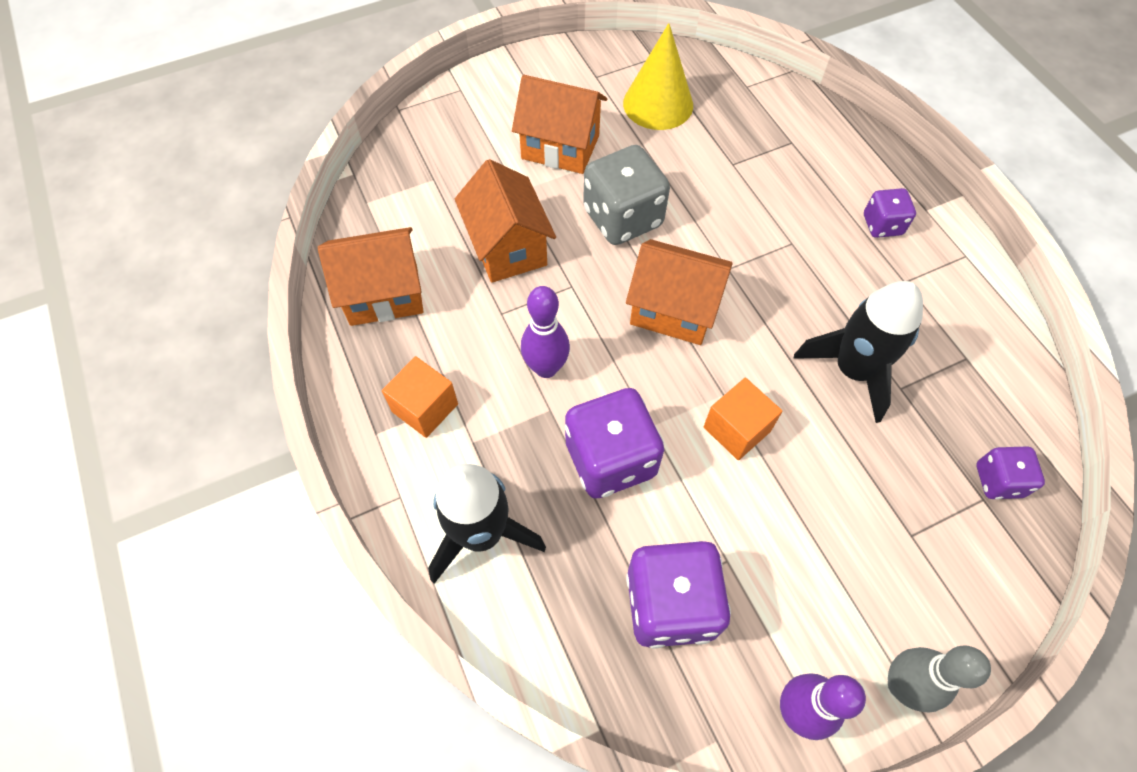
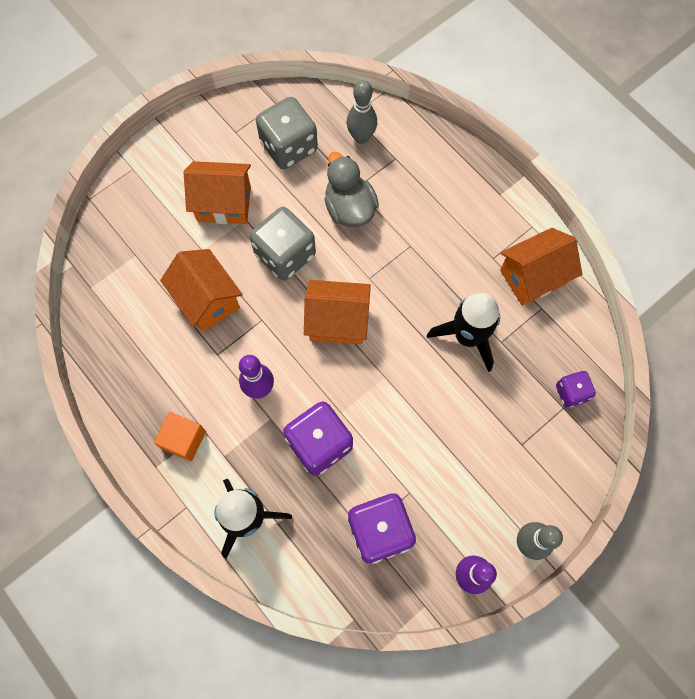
camera: 15 degrees left, 10 degrees up
(384, 294) = (128, 361): orange house -> orange house (532, 277)
(658, 104) = (289, 147): yellow cone -> grey dice
(720, 184) = (349, 208): none -> grey duck
(736, 429) = (398, 400): orange cube -> none
(752, 111) = (361, 137): none -> grey bowling pin
(882, 225) = (471, 215): purple dice -> none

